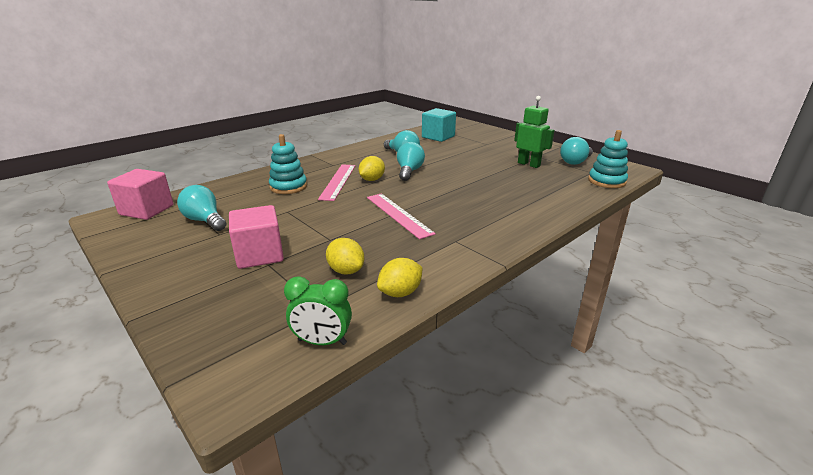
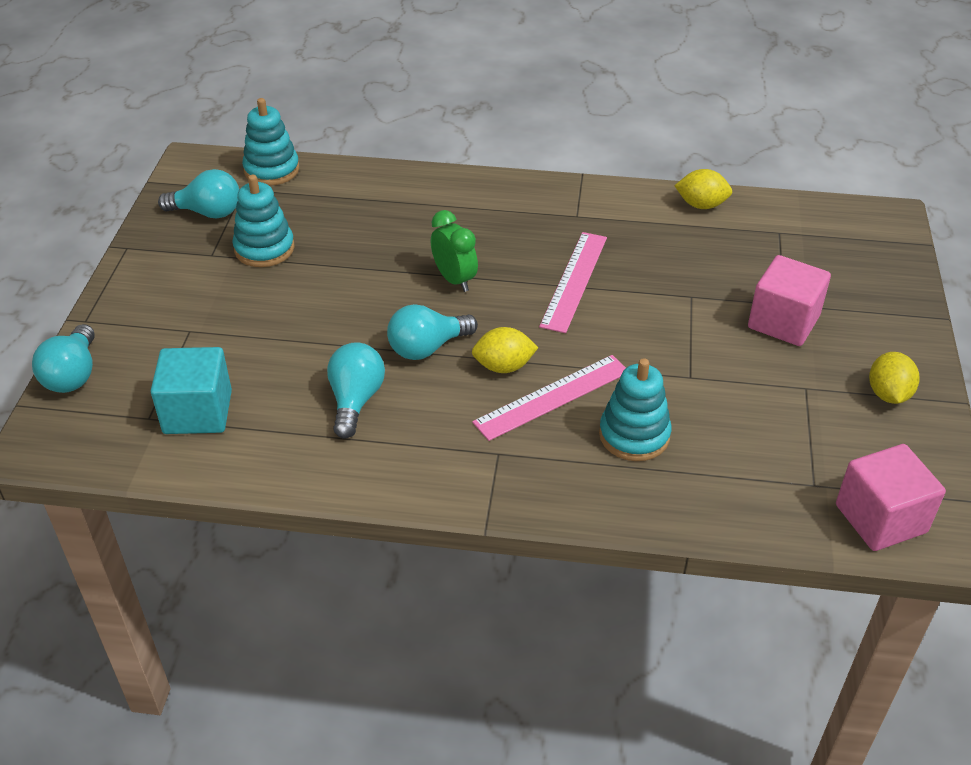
camera: 130 degrees left, 15 degrees up
(205, 221) = (808, 429): turquoise light bulb -> turquoise light bulb (73, 375)
(322, 342) = (802, 208): green clock -> green clock (454, 279)
(346, 270) = (719, 250): yellow lemon -> yellow lemon (888, 394)
(529, 164) = (264, 249): green robot -> turquoise stacking toy

